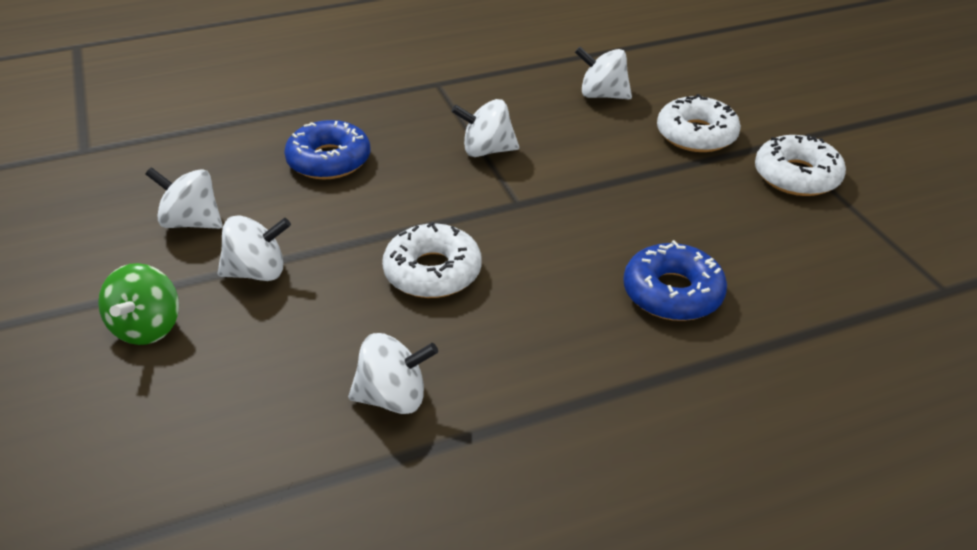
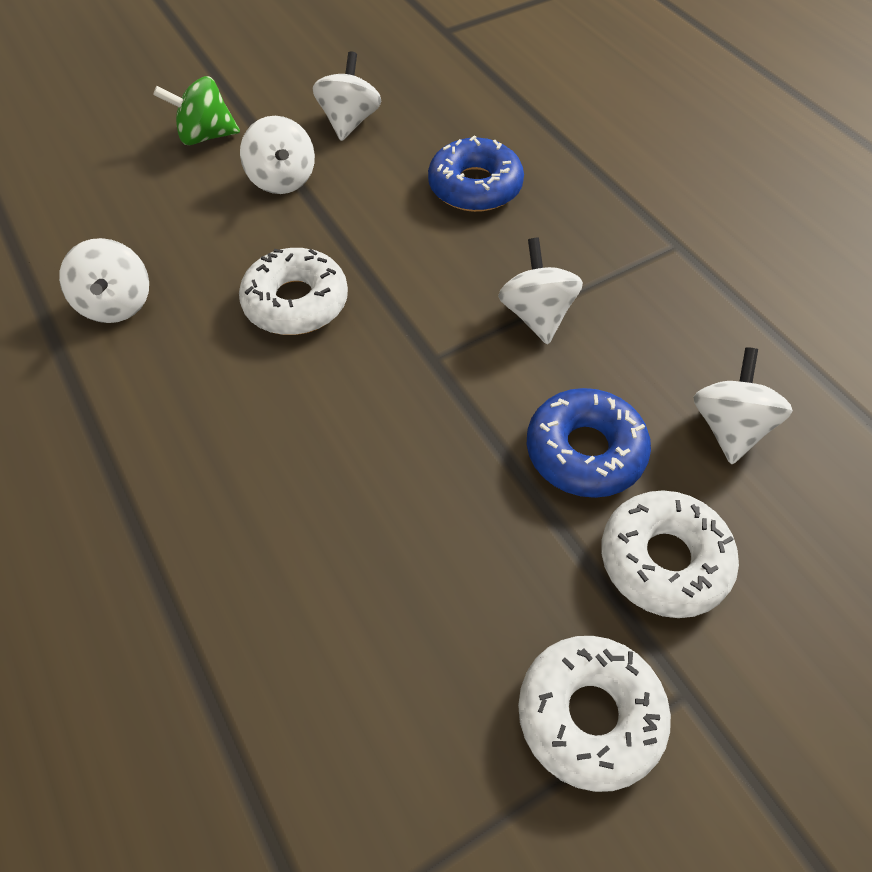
camera: 80 degrees right, 15 degrees up
(672, 293) = (279, 533): blue donut -> blue donut (585, 451)

